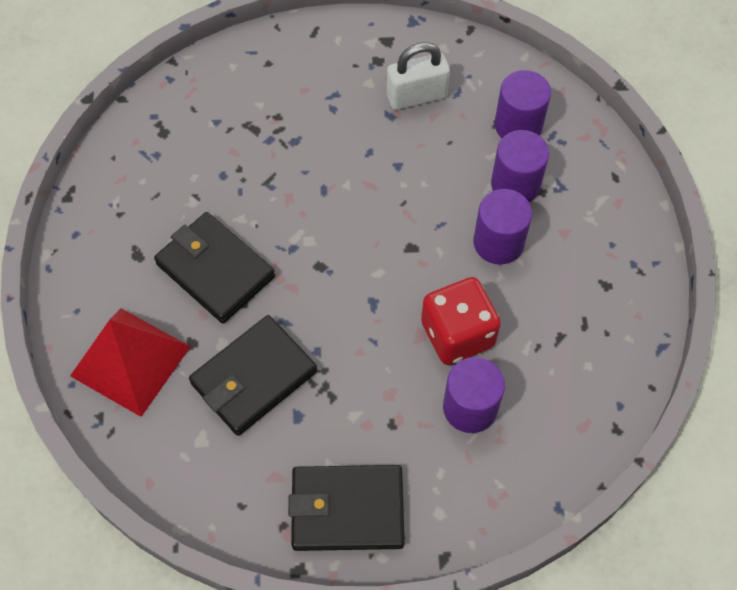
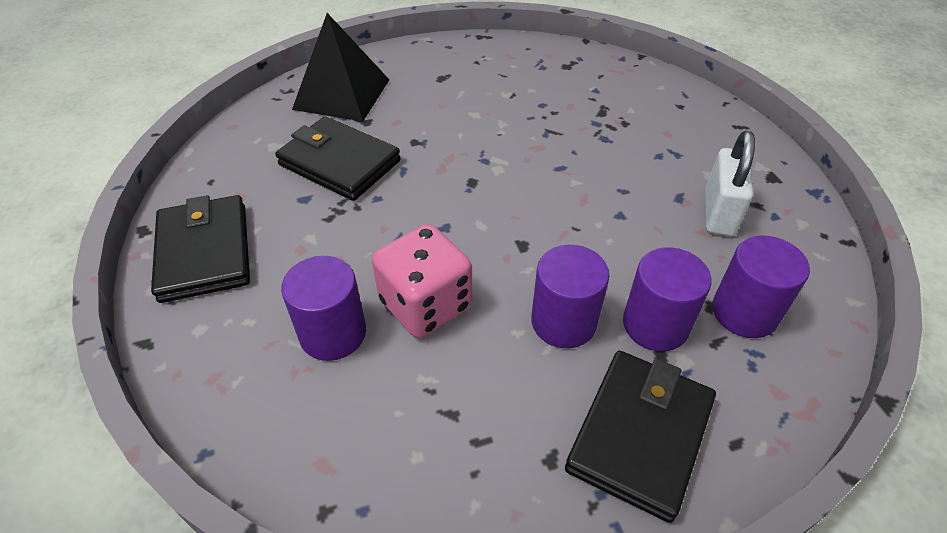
camera: 75 degrees right, 15 degrees down
(130, 361) = (341, 94): red pyramid -> black pyramid
(215, 270) = (442, 119): black wallet -> black wallet (639, 435)
(416, 96) = (718, 213): white padlock -> white padlock turned 45 degrees clockwise
(457, 334) = (425, 304): red dice -> pink dice

